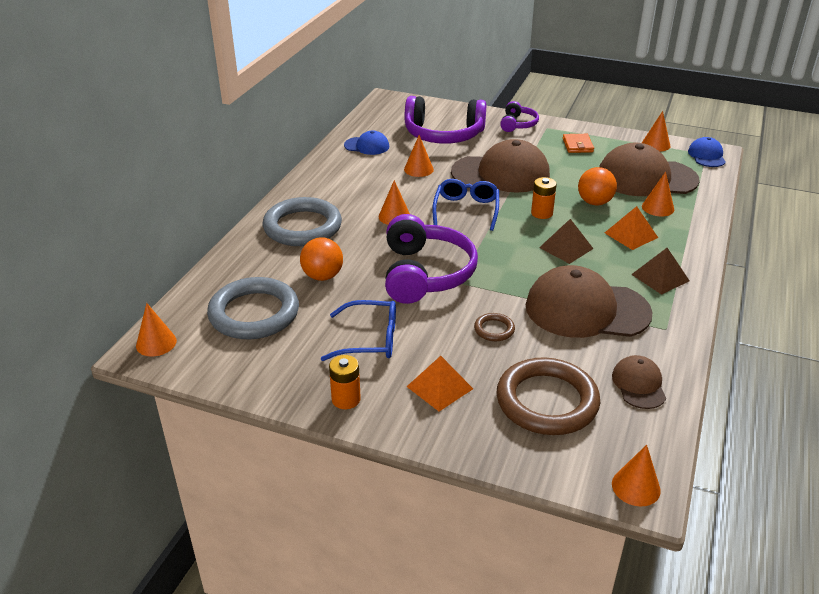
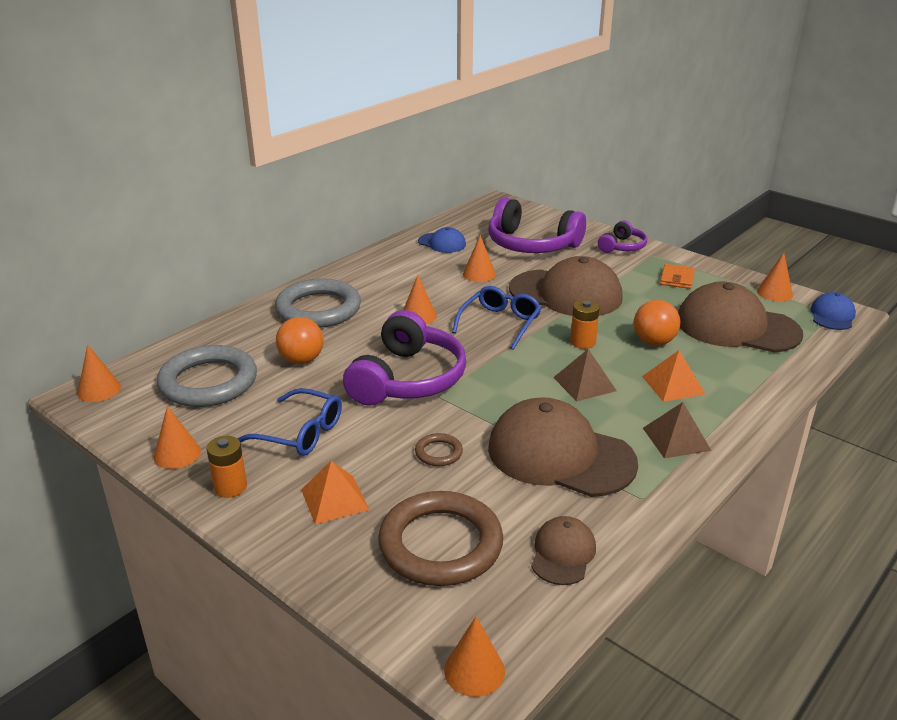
camera: 20 degrees right, 5 degrees down
(658, 208) = (728, 361): orange cone -> orange cone (177, 454)

